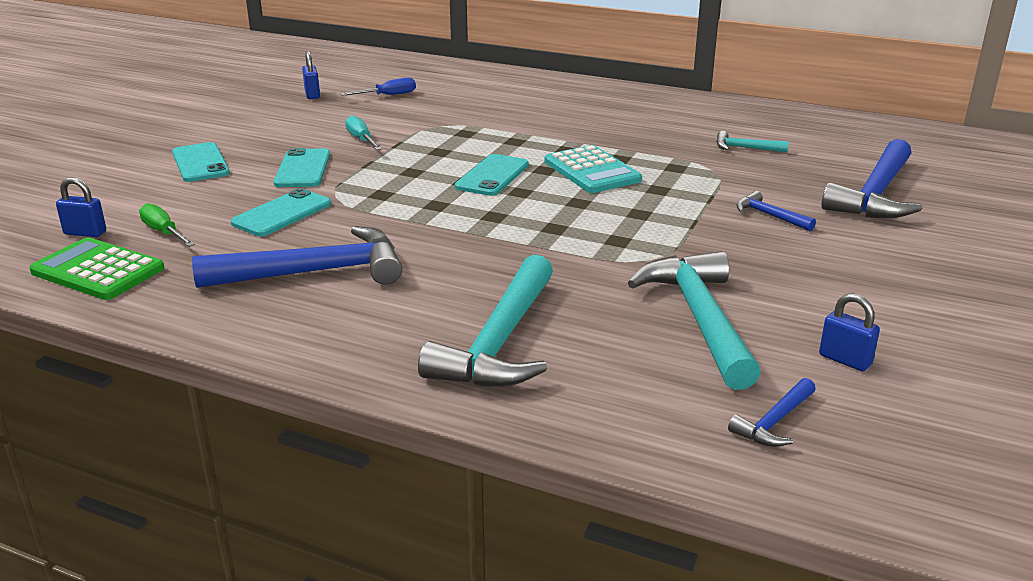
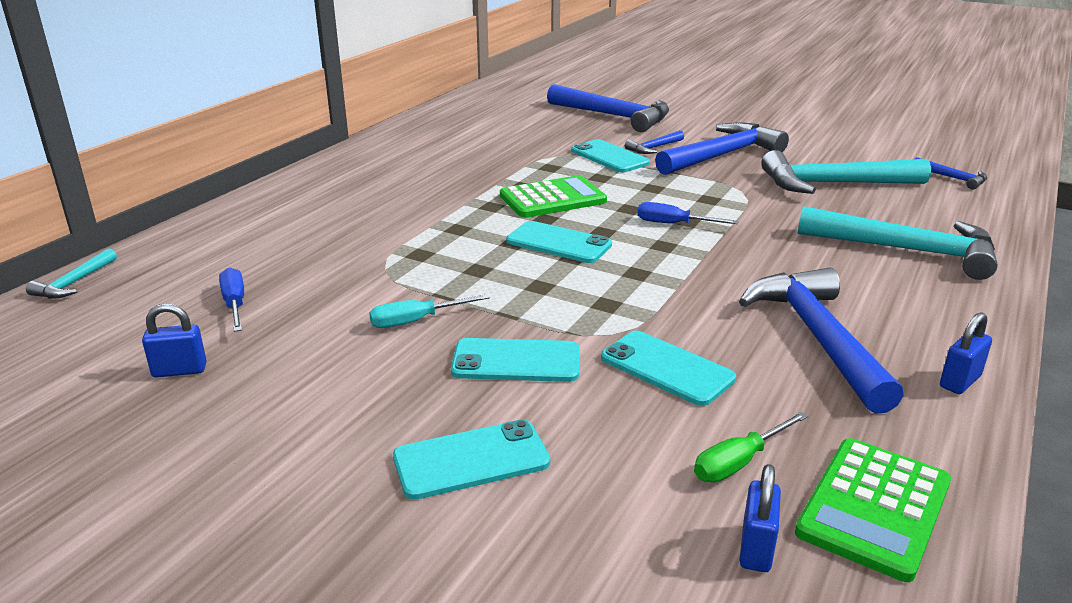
camera: 85 degrees left, 0 degrees up
(545, 221) = (673, 224): none -> blue screwdriver
(591, 171) = (552, 198): turquoise calculator -> green calculator
(723, 193) = (609, 157): none -> turquoise phone
(745, 148) = (510, 140): turquoise hammer -> turquoise hammer (74, 283)
(769, 254) = (723, 155): none -> blue hammer
(845, 360) = (867, 154): blue padlock -> blue padlock (959, 381)

